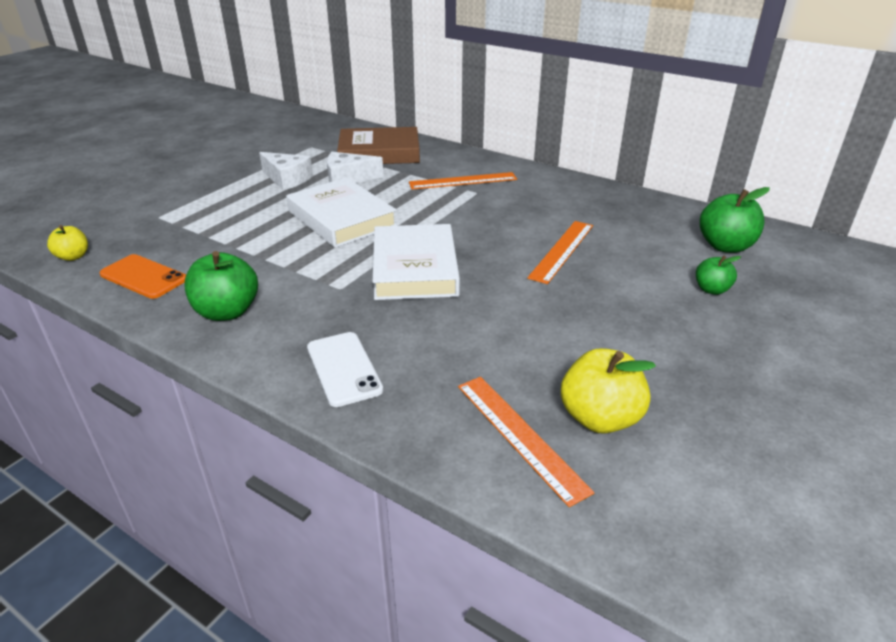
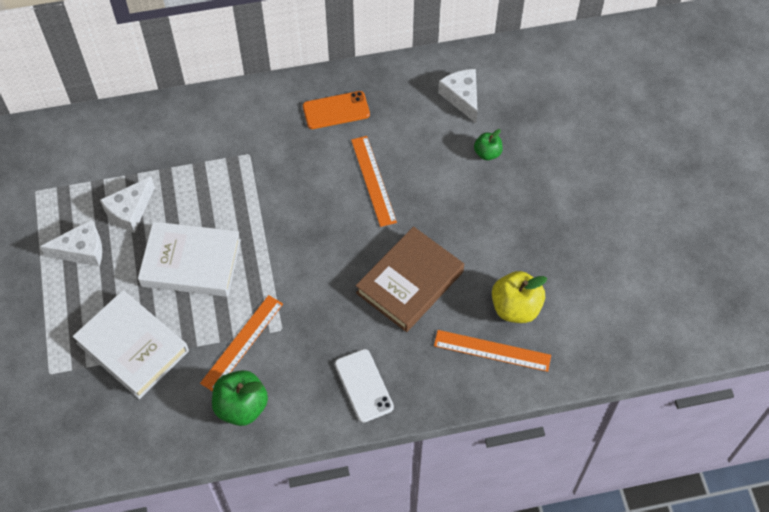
camera: 45 degrees left, 25 degrees up
(73, 256) = (57, 458): yellow apple -> none
(144, 277) = (141, 429): orange phone -> orange phone (336, 110)
(344, 368) = (364, 385): white phone -> white phone turned 45 degrees clockwise
(379, 152) = (108, 155): brown book -> brown book (410, 282)
(415, 268) = (304, 273): white book -> white book (133, 347)
(463, 181) = (222, 146): orange ruler -> orange ruler (242, 343)
(725, 246) = (462, 97): green apple -> white cheese

